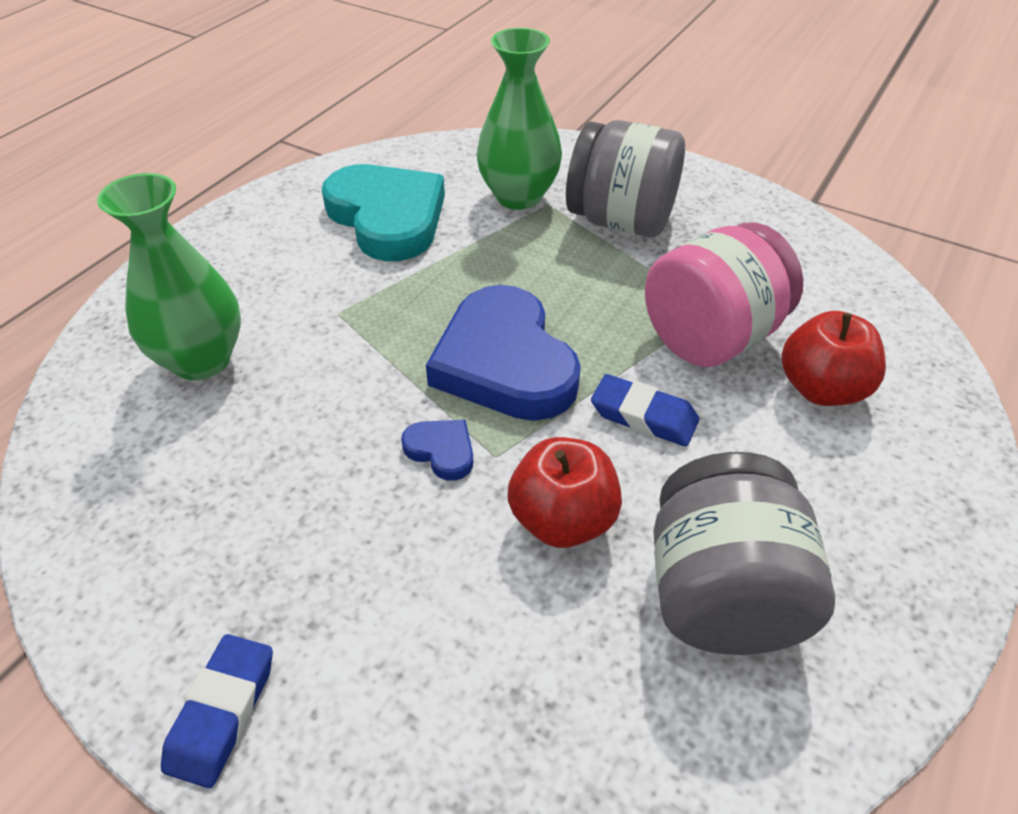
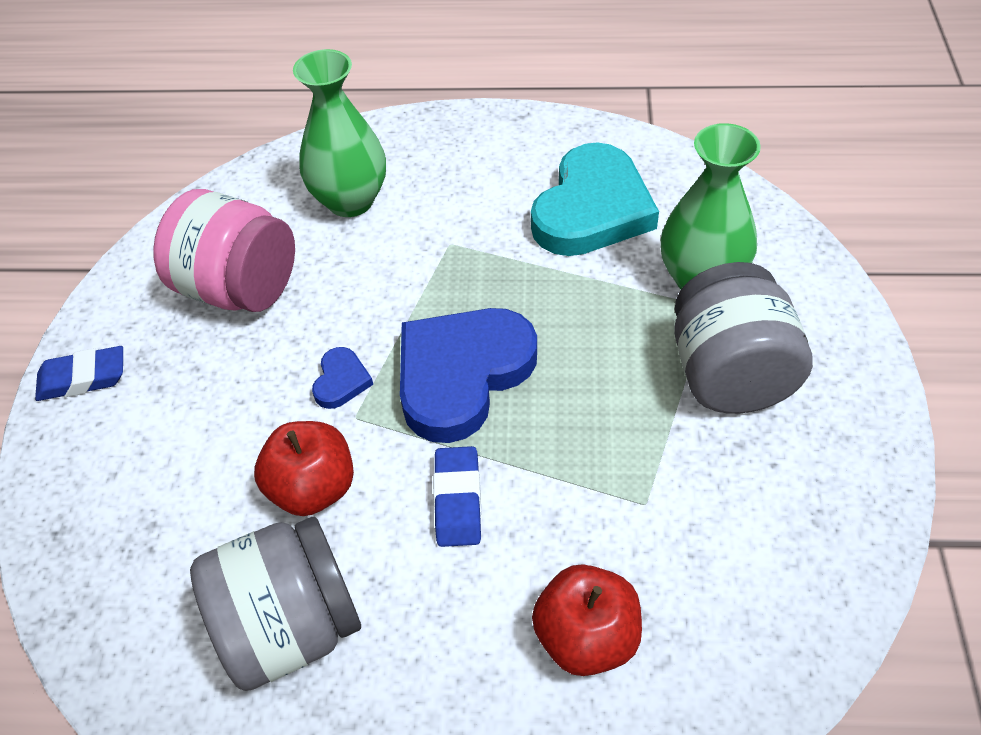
camera: 65 degrees right, 5 degrees up
(711, 337) = (600, 516): pink jar -> pink jar (239, 288)

